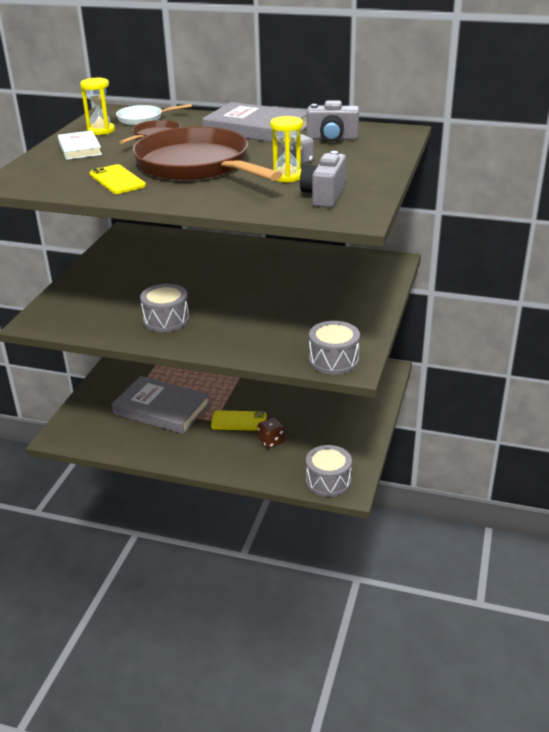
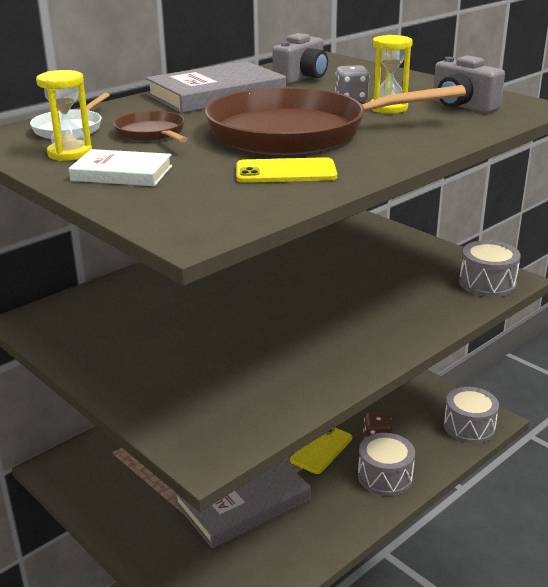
camera: 60 degrees left, 5 degrees down
(166, 320) = (310, 351): grey drum -> grey drum (385, 476)

